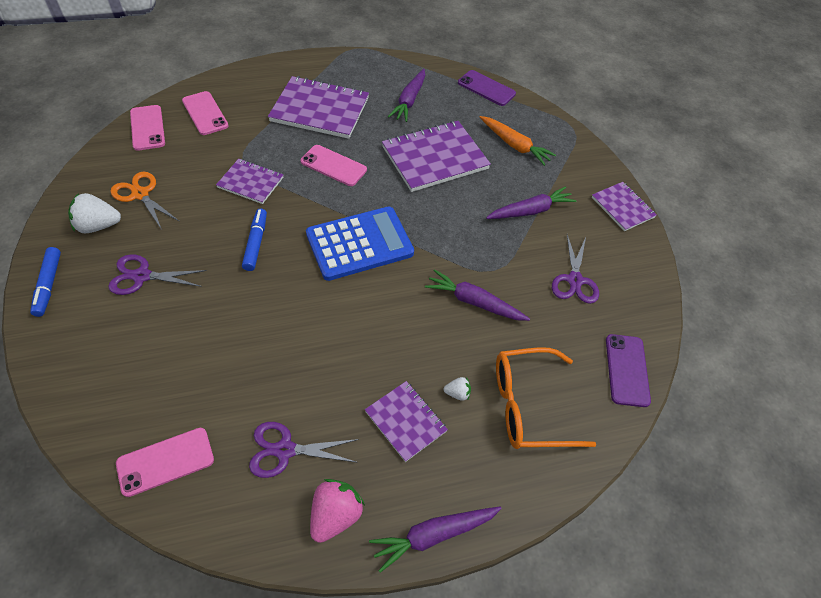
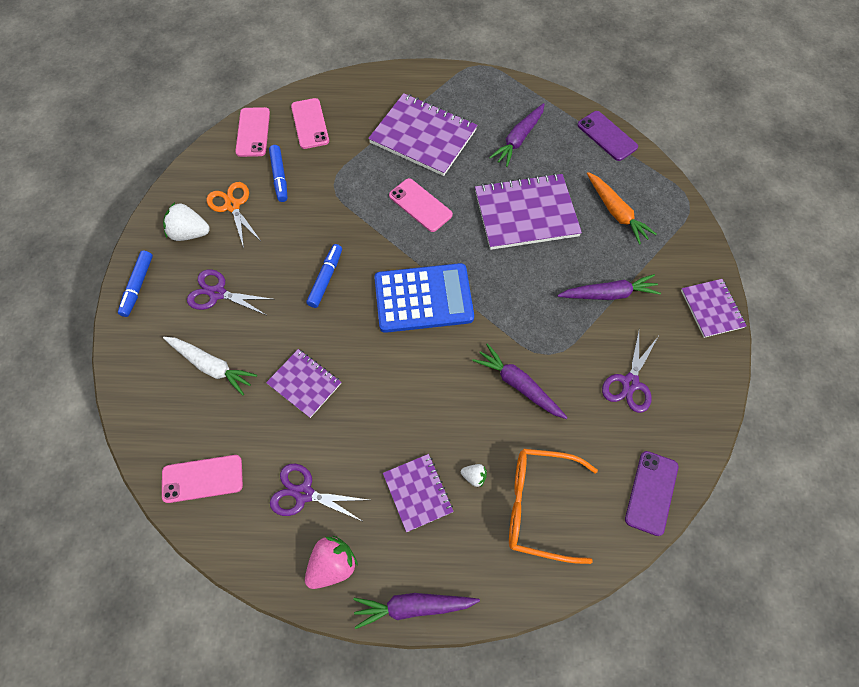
camera: 20 degrees right, 10 degrees up
(150, 347) = (211, 366): none -> white carrot
(185, 162) = (279, 177): none -> blue marker
(250, 182) = (336, 210): purple notebook -> purple notebook (304, 384)

